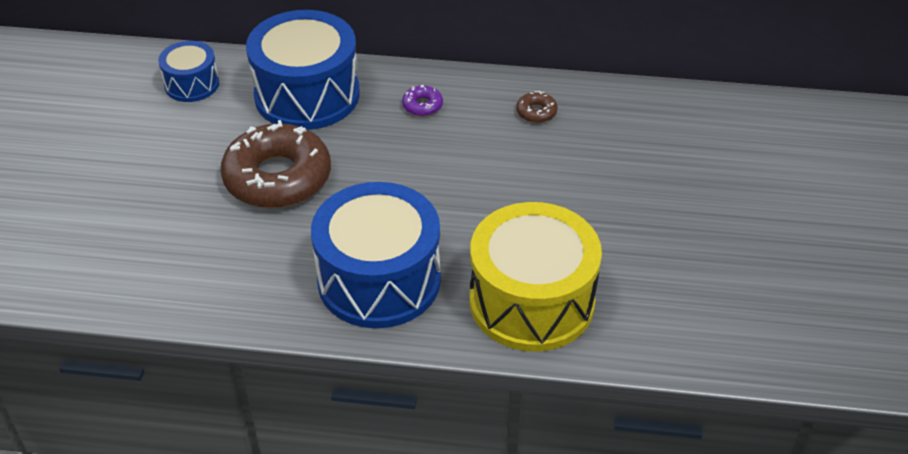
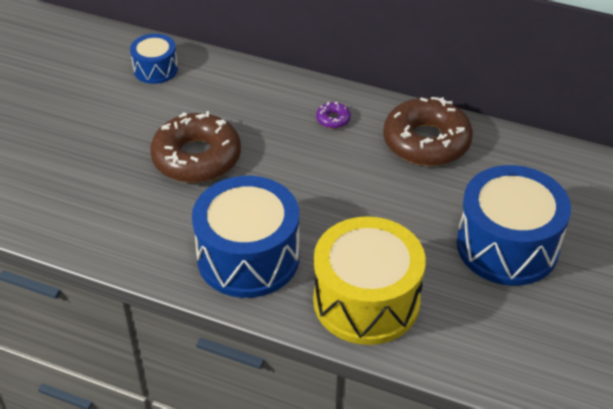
camera: 15 degrees right, 0 degrees up
(307, 95) = (243, 94): blue drum -> blue drum (507, 246)
(536, 112) = (426, 142): brown donut -> brown donut, size x2.49

